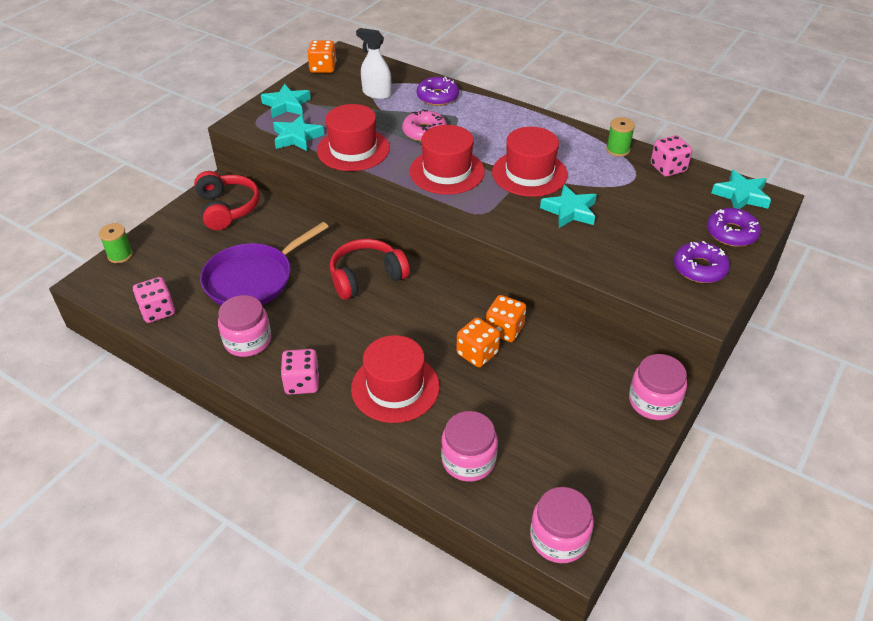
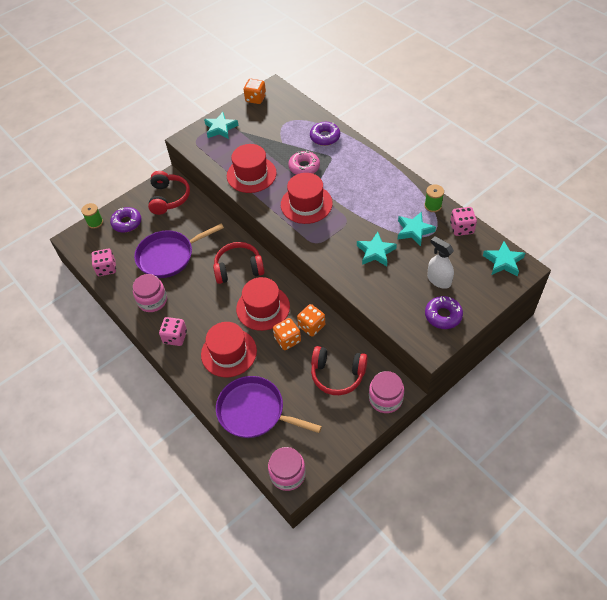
camera: 20 degrees right, 10 degrees up
(297, 137) = (218, 158): turquoise star -> turquoise star (414, 231)
(376, 93) = (284, 127): white spray bottle -> white spray bottle (438, 280)
(468, 460) = (254, 411): pink jar -> purple pan
(529, 173) = (361, 215): red hat -> red hat (263, 308)
(570, 384) = (337, 375): none -> red headphones
(731, 233) = (480, 292): purple donut -> purple donut (127, 223)

